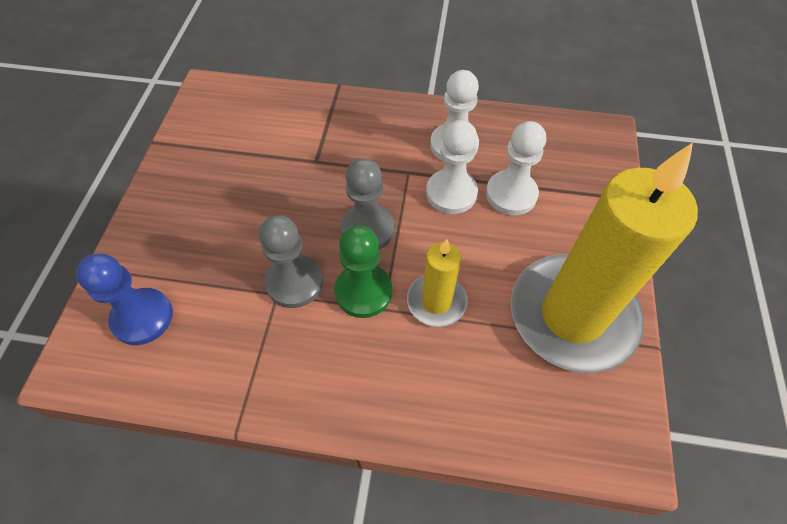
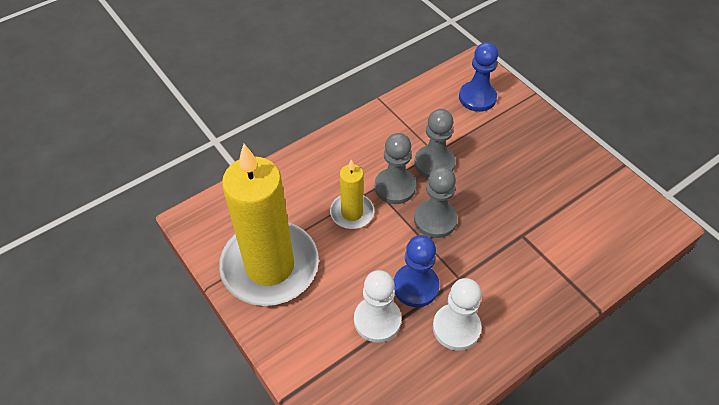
camera: 135 degrees right, 5 degrees down
(363, 291) = (395, 187): green pawn -> grey pawn
(451, 193) = (415, 286): white pawn -> blue pawn

